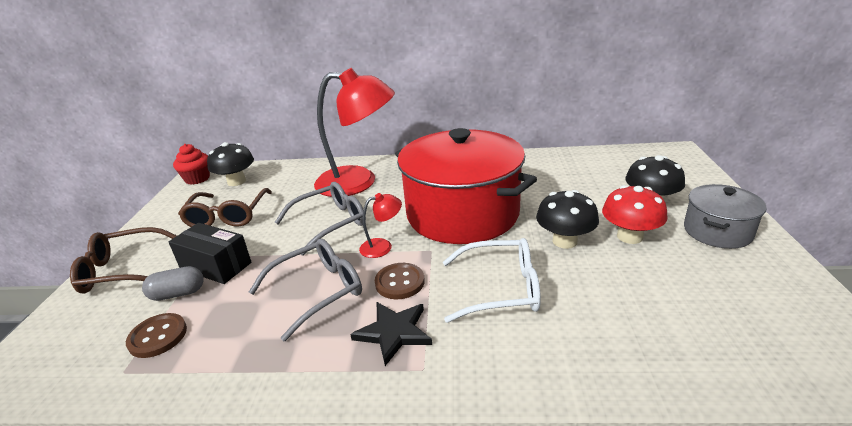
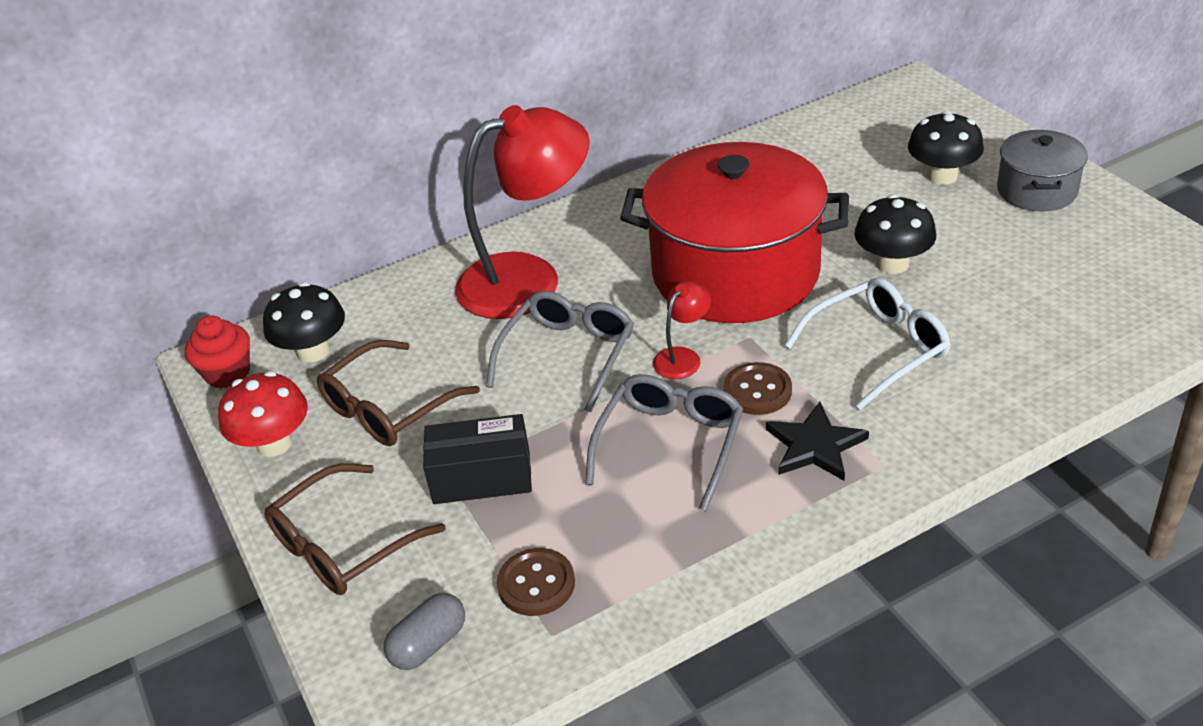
camera: 30 degrees left, 10 degrees up
(178, 294) = (482, 531): grey capsule -> grey capsule (429, 644)
(227, 216) = (388, 408): brown glasses -> brown glasses turned 75 degrees clockwise
(629, 236) = (955, 231): red mushroom -> red mushroom (274, 443)

